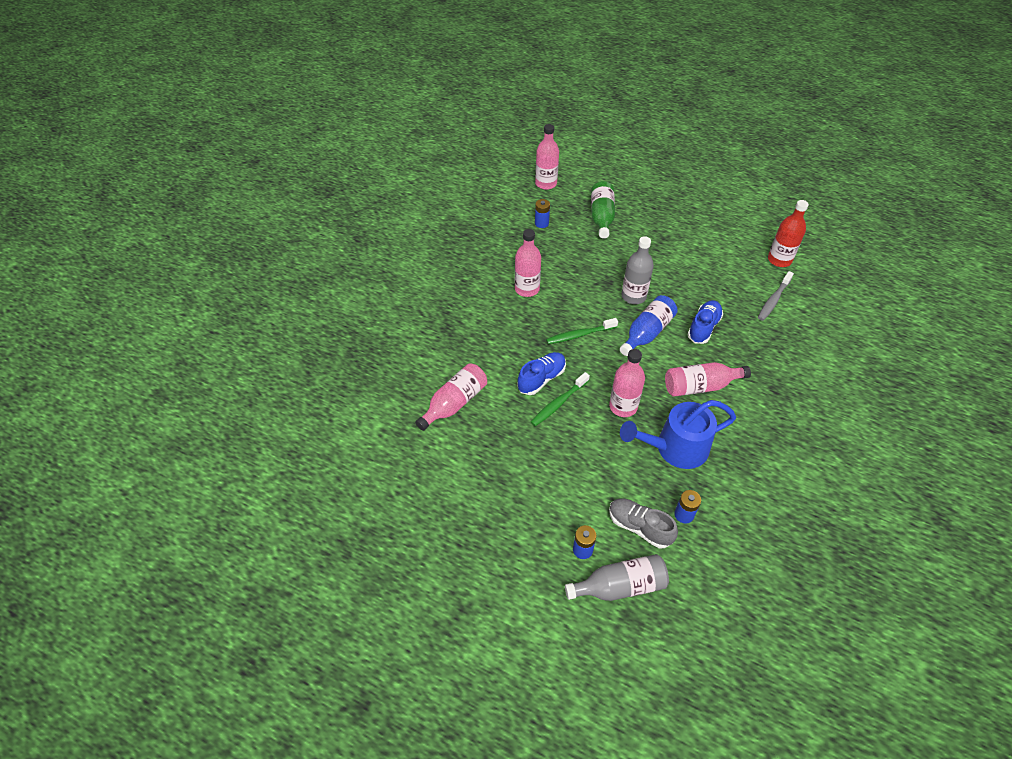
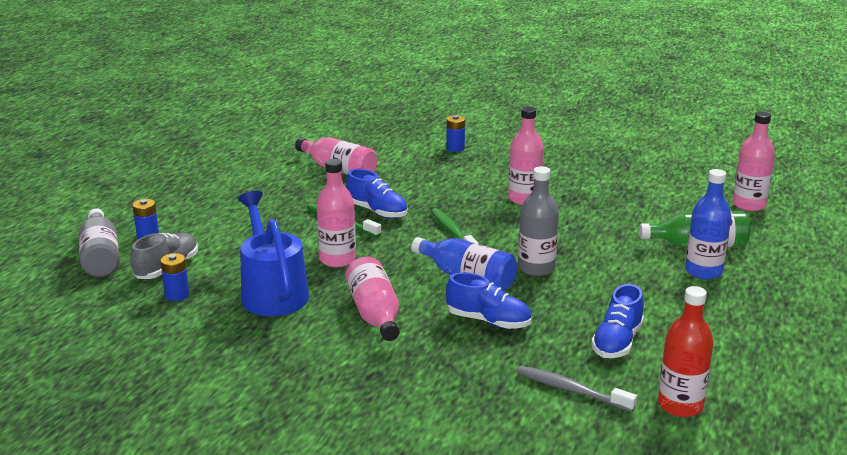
camera: 85 degrees right, 25 degrees down
(541, 223) = (657, 204): blue battery -> blue battery (455, 148)
(635, 222) = (703, 271): none -> blue bottle
(720, 273) = (617, 342): none -> blue shoe

